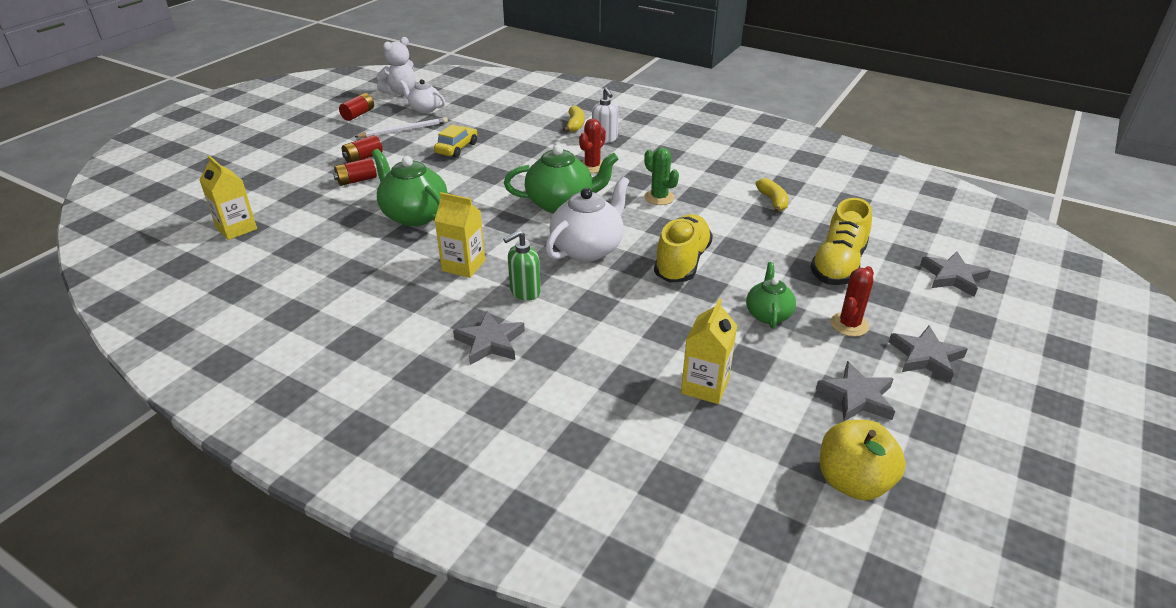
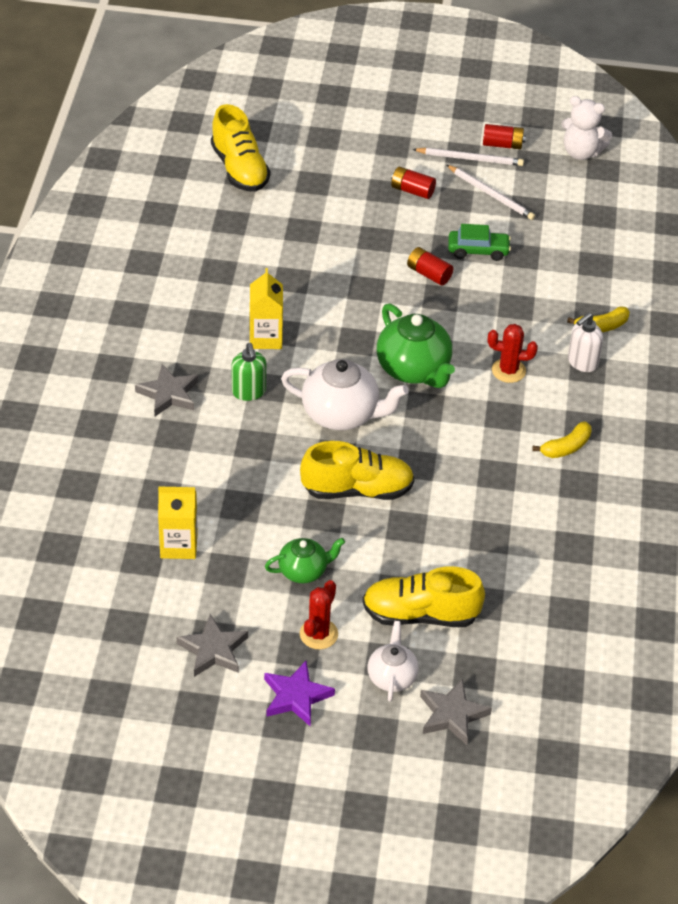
camera: 65 degrees right, 10 degrees up
(236, 228) = (240, 169): yellow carton -> yellow shoe
(356, 180) = (366, 206): red battery -> red battery (429, 274)
(357, 129) = (470, 159): none -> white pencil
(414, 215) = (328, 272): green teapot -> none
(424, 109) = (552, 189): white teapot -> white teapot (392, 676)
(457, 148) = (478, 250): yellow car -> green car
(525, 292) = (249, 392): green soap dispenser -> green soap dispenser turned 135 degrees counterclockwise
(659, 197) = (474, 443): green cactus -> none
(773, 201) = (526, 541): yellow banana -> yellow banana (566, 447)
(849, 324) = (318, 634): red cactus -> red cactus turned 75 degrees counterclockwise
(853, 482) = (108, 657): yellow apple -> none
(925, 357) = (296, 696): grey star -> purple star

